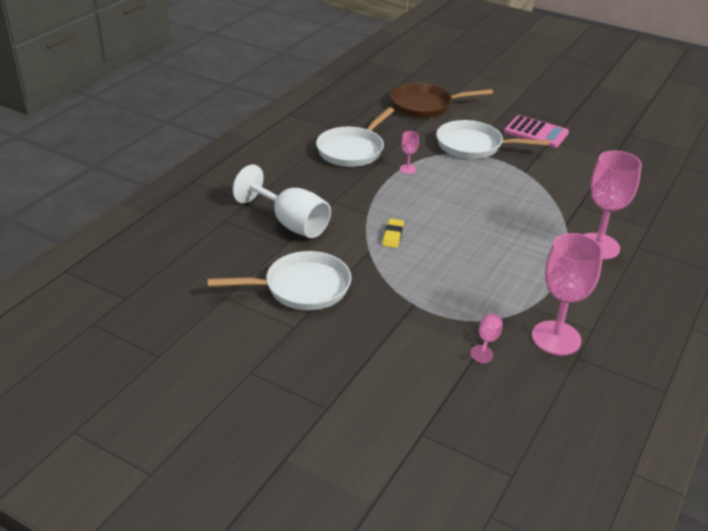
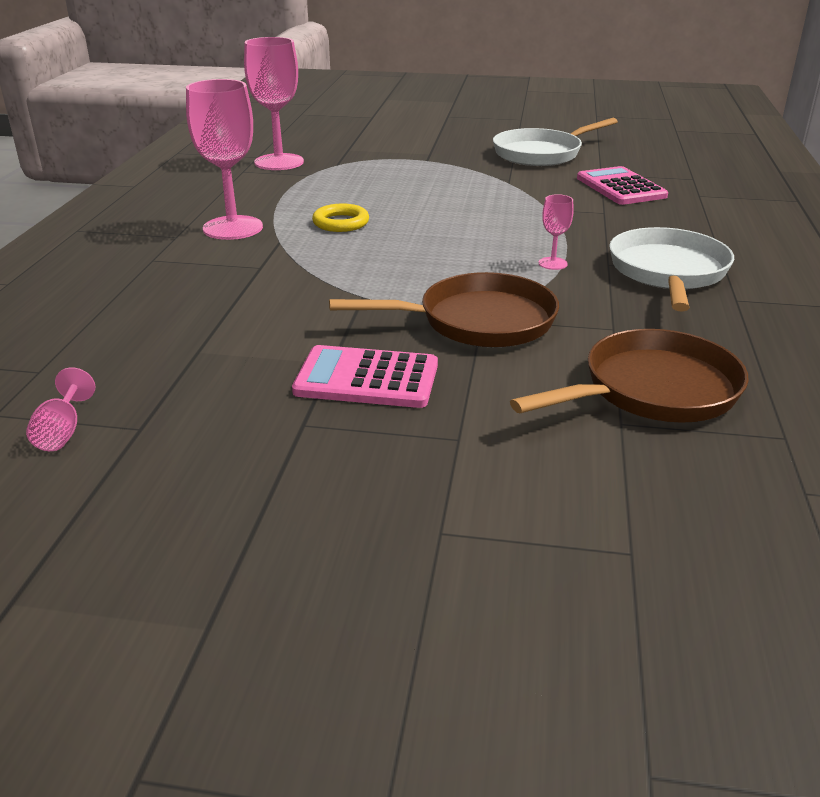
camera: 160 degrees right, 5 degrees down
(291, 223) = (620, 187): white goblet -> pink calculator
(393, 236) = (495, 196): yellow eraser -> none
(473, 146) = (478, 321): white pan -> brown pan
(487, 341) = (344, 152): pink goblet -> pink goblet (62, 432)
(520, 233) = (341, 223): none -> yellow ring

